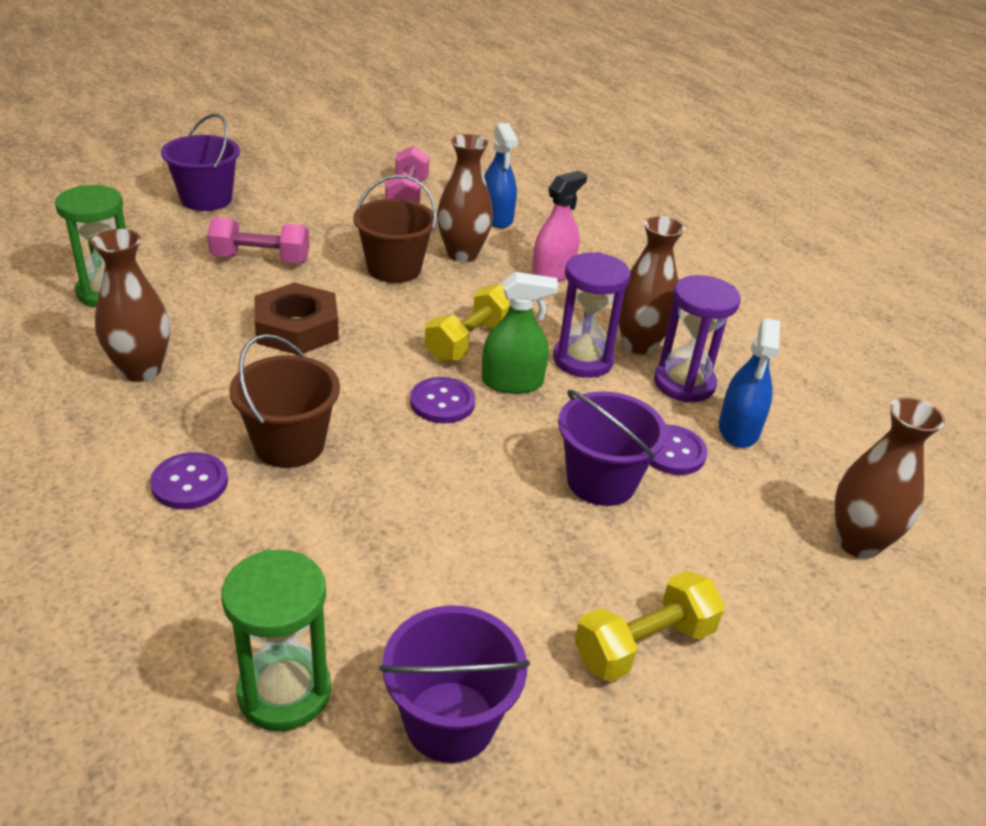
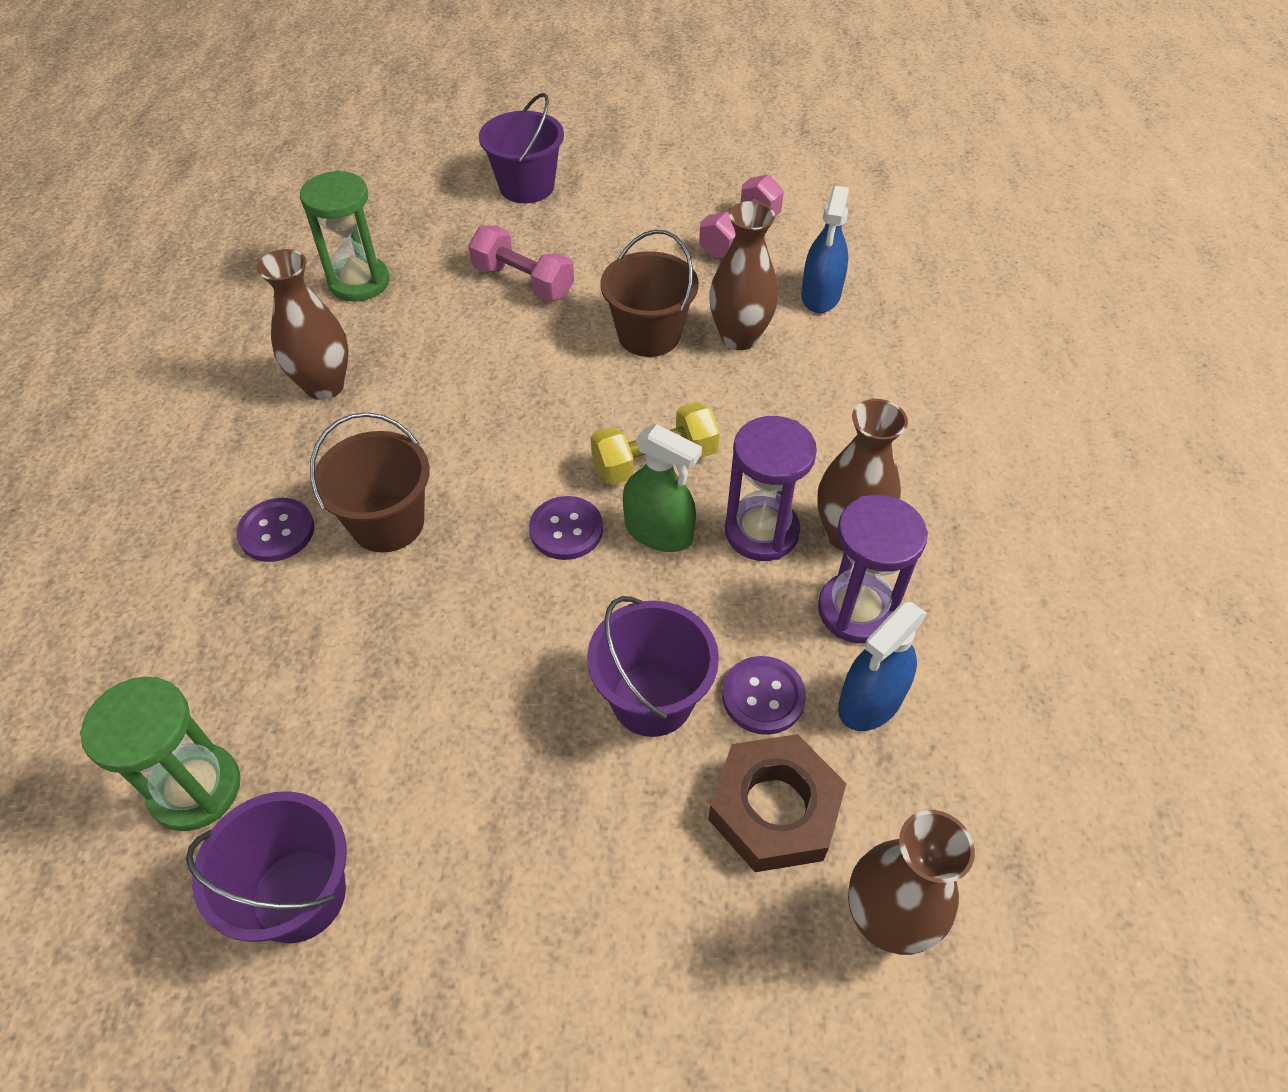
camera: 35 degrees right, 15 degrees up
(297, 328) = (494, 383): brown nut -> brown nut (774, 808)
(553, 273) = (825, 397): pink spray bottle -> none
(644, 645) = (535, 915): yellow dumbbell -> none

